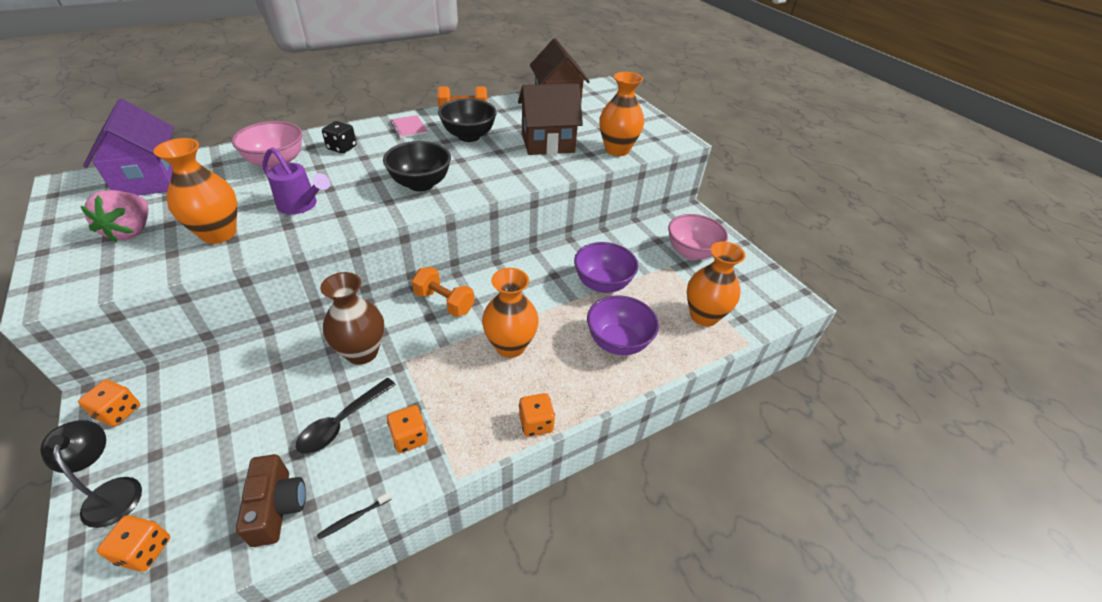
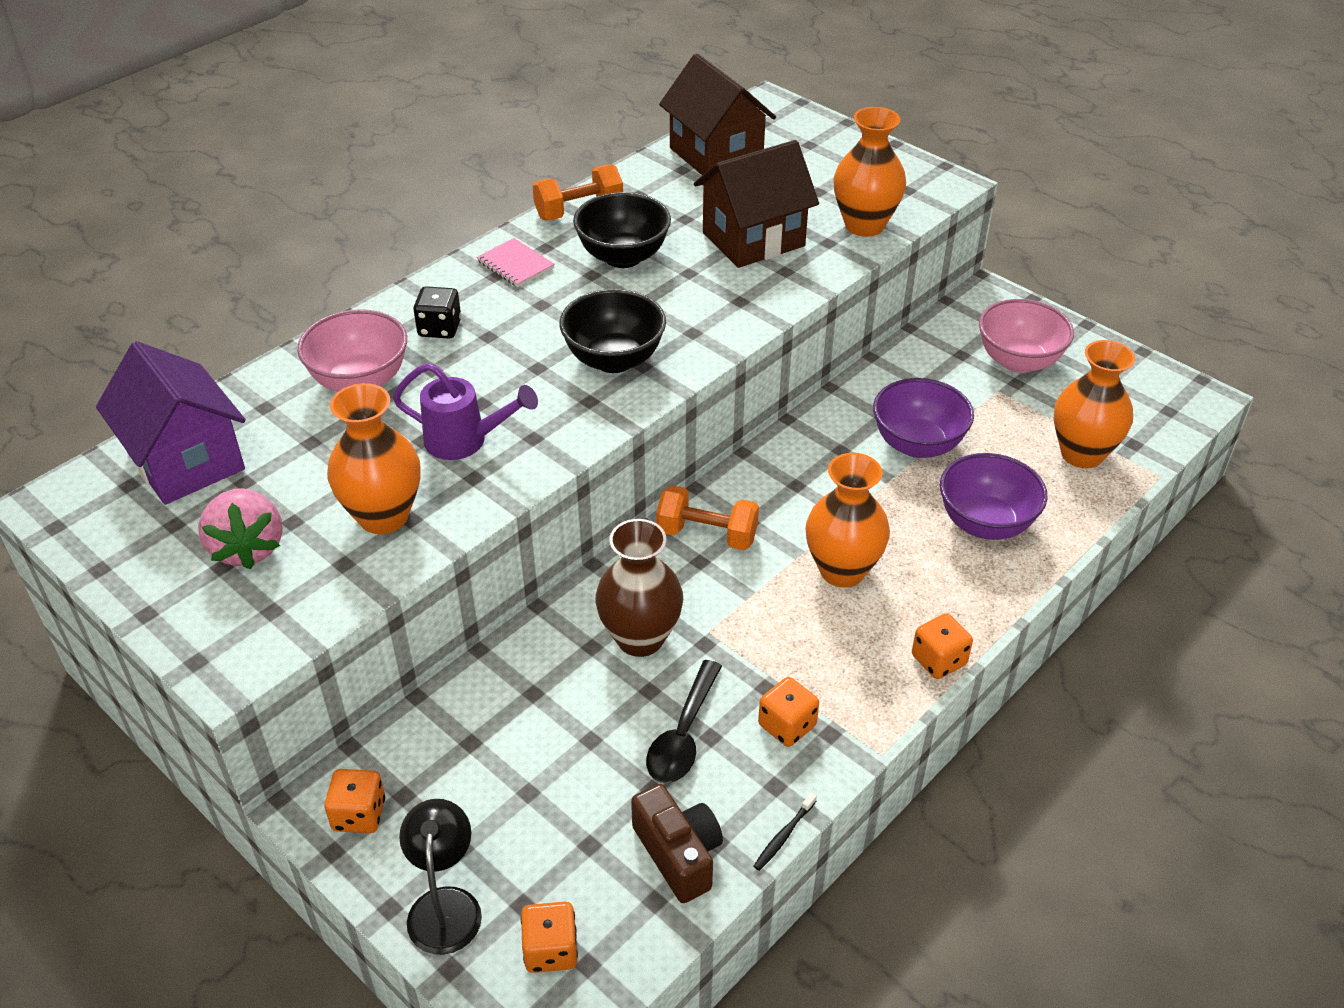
camera: 15 degrees left, 0 degrees up
(112, 491) = (445, 905): black lamp -> black lamp turned 45 degrees clockwise

